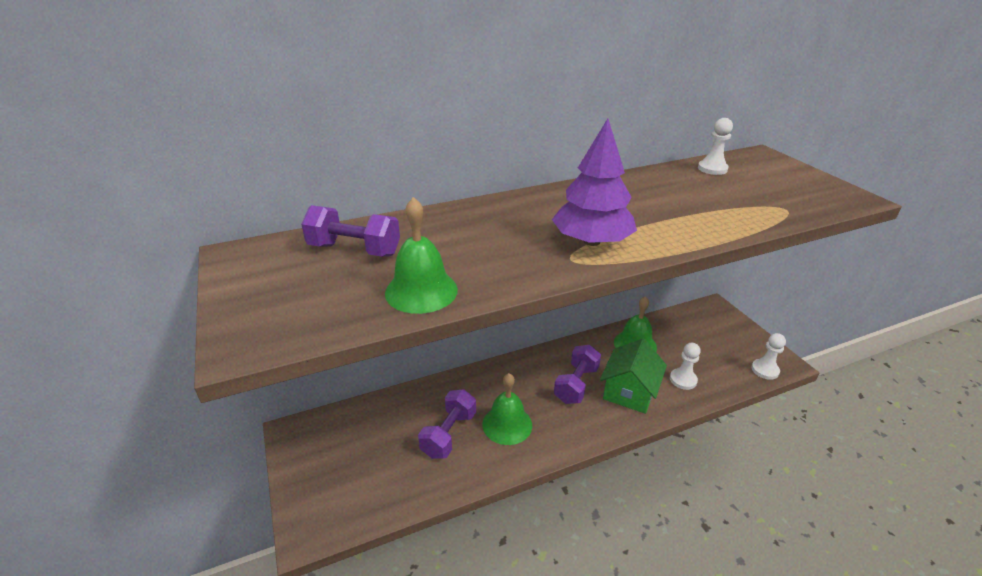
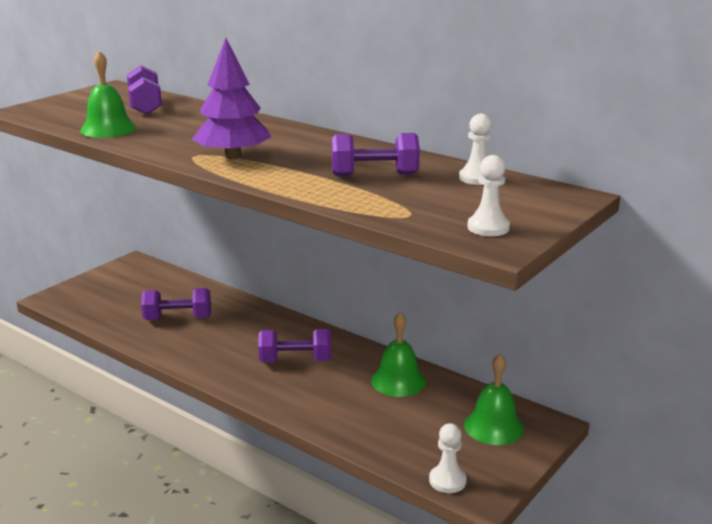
camera: 60 degrees right, 10 degrees down
(507, 424) = (210, 340): green bell -> green bell (494, 426)
(629, 392) = (313, 392): green house -> none
(683, 380) = (366, 422): white pawn -> white pawn (488, 227)
(685, 197) = (374, 175): none -> purple dumbbell

